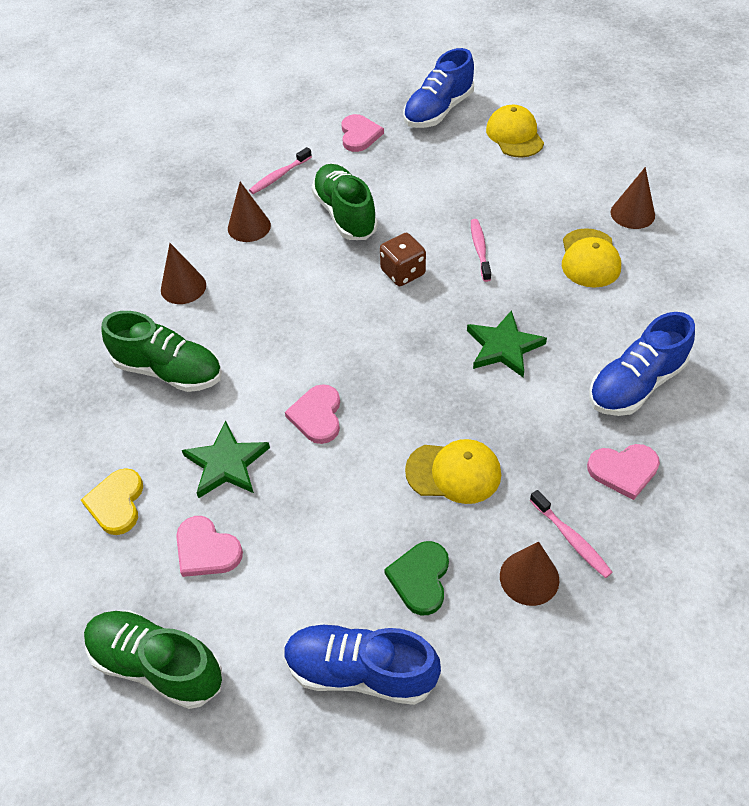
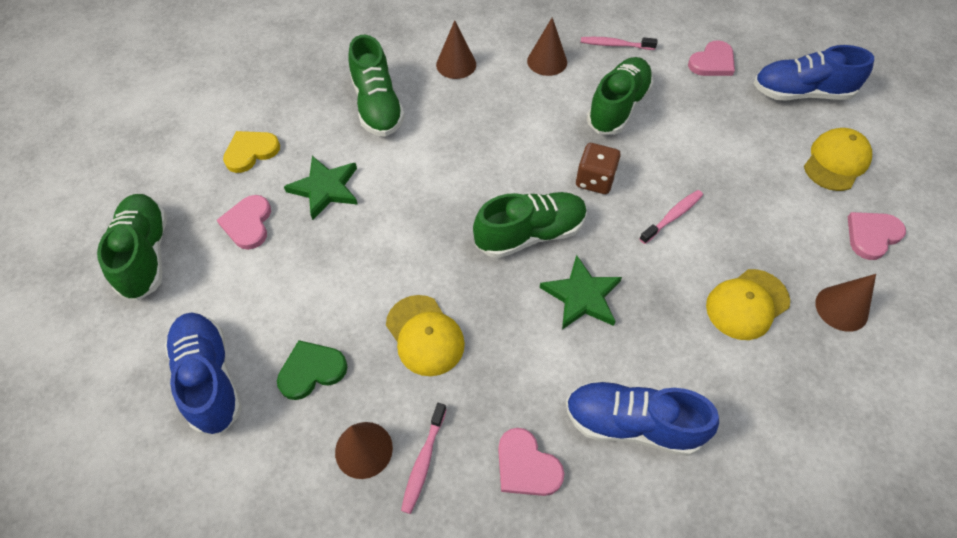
camera: 50 degrees right, 5 degrees up
(317, 416) = (408, 214): pink heart -> pink heart (872, 235)
(417, 344) = (530, 234): none -> green shoe

